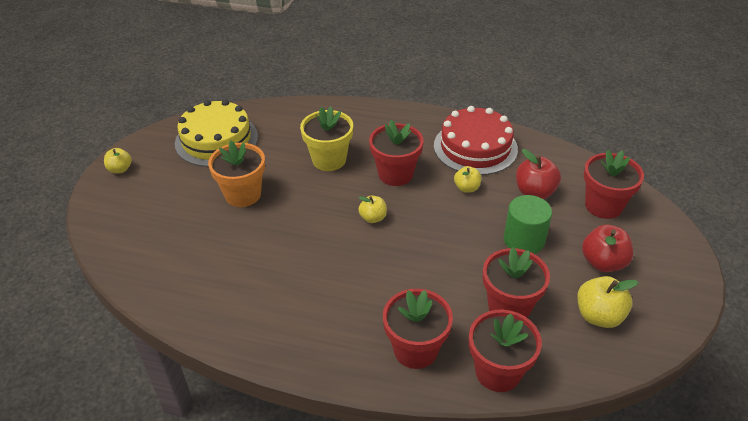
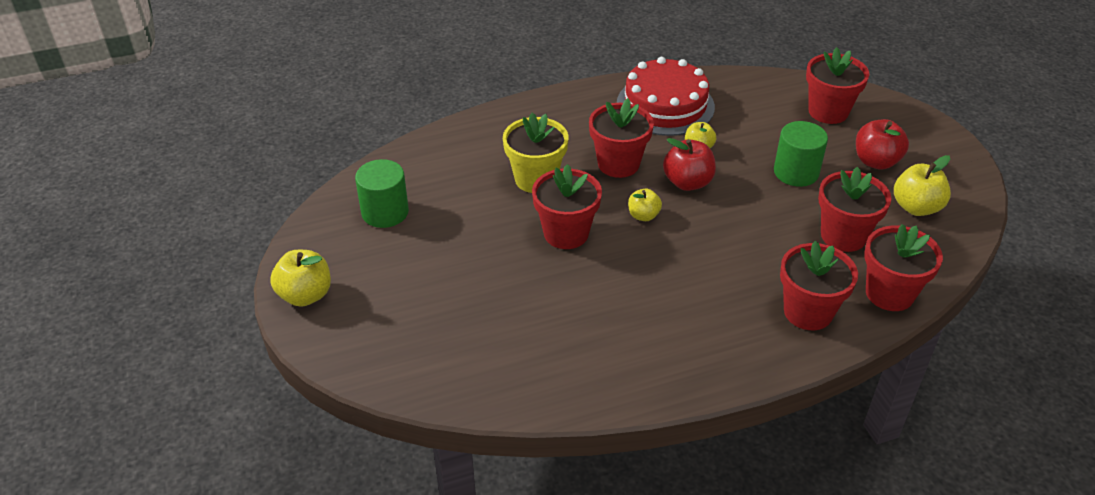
camera: 35 degrees left, 0 degrees up
(120, 169) = (305, 295): yellow apple -> yellow apple, size x1.60
(216, 140) = (385, 212): yellow cake -> green cylinder
(243, 194) = (485, 255): orange flower pot -> none
(308, 205) = (566, 233): none -> red flower pot
(534, 192) = (761, 125): red apple -> red apple (687, 182)

